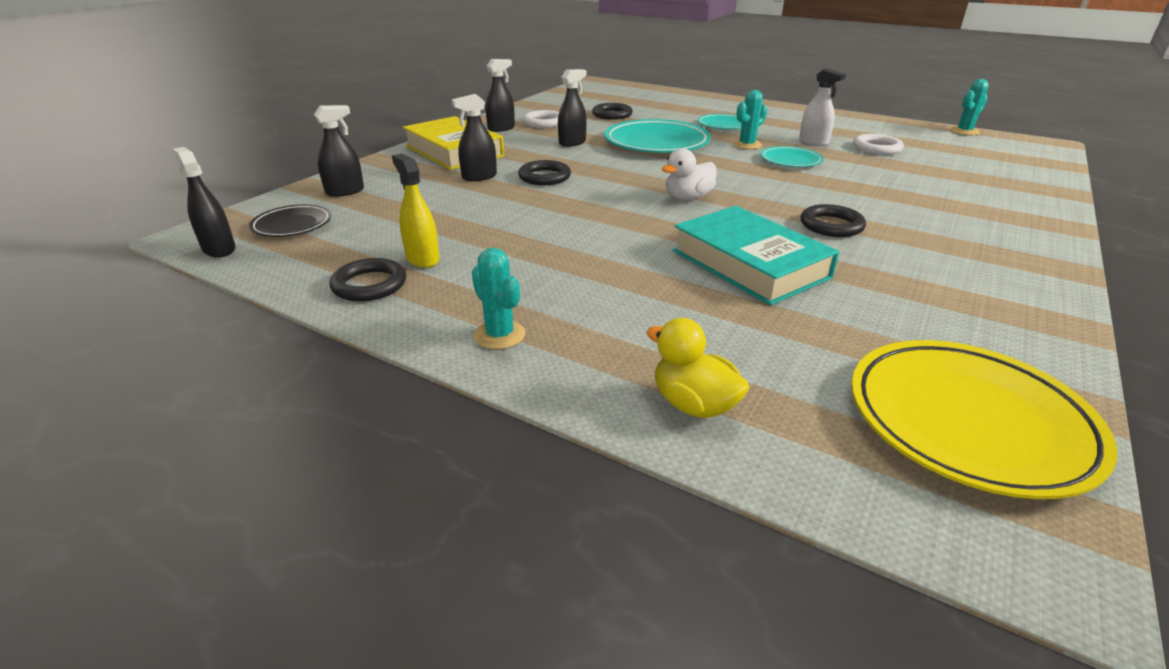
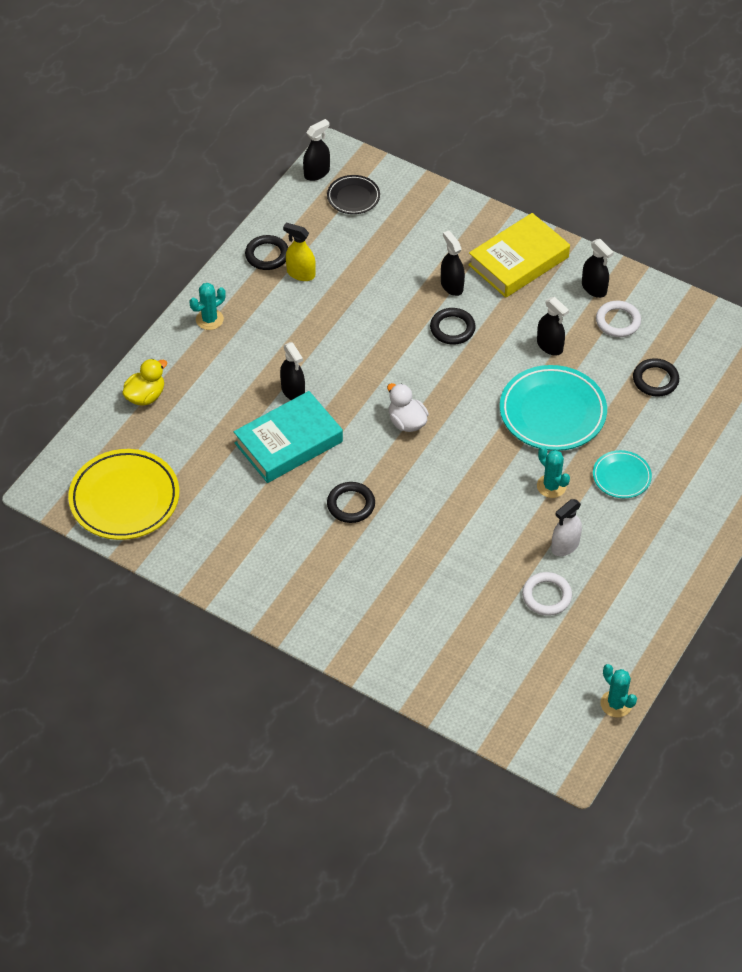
camera: 90 degrees right, 20 degrees up
(345, 191) = (417, 209): black spray bottle -> black spray bottle (293, 391)
(422, 259) = (301, 273): yellow spray bottle -> yellow spray bottle turned 120 degrees counterclockwise
(790, 161) = (503, 512): turquoise plate -> none

